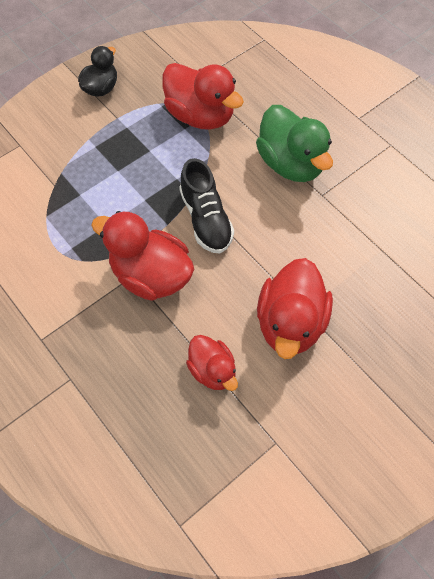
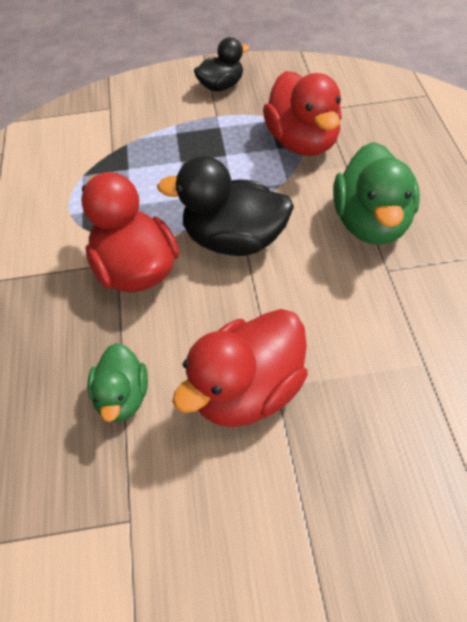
camera: 35 degrees right, 10 degrees down
(206, 219) = (234, 240): black shoe -> black duck
(212, 370) = (122, 397): red duck -> green duck

